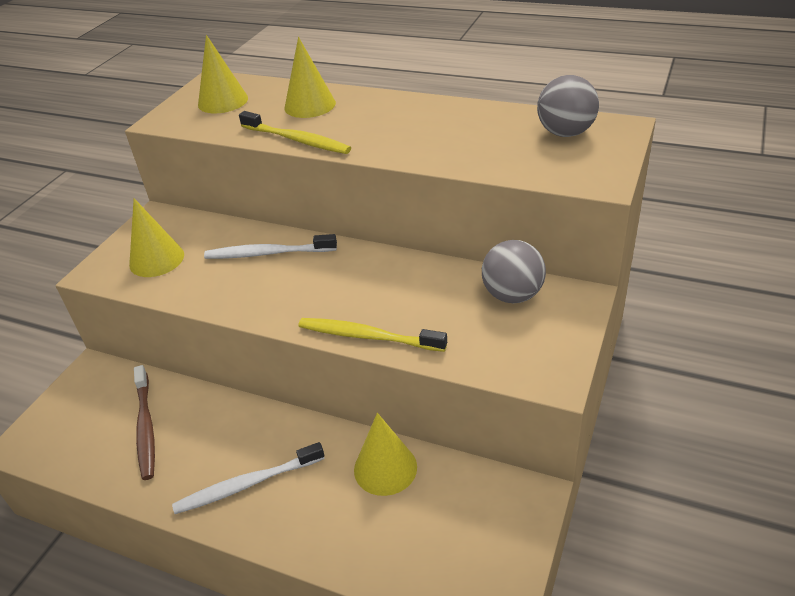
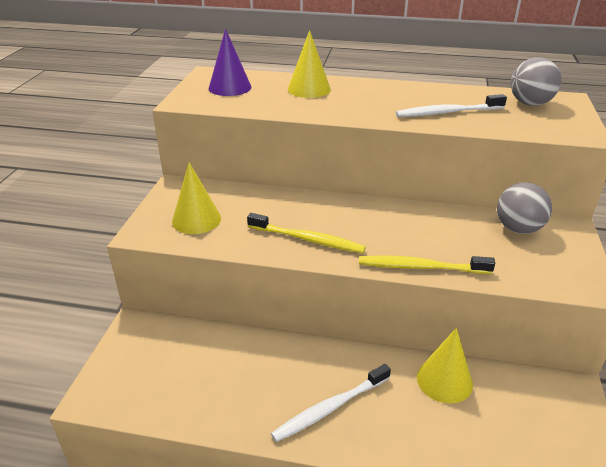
camera: 15 degrees left, 5 degrees down
(145, 427) = (211, 369): brown toothbrush -> none
(223, 101) = (230, 87): yellow cone -> purple cone
(267, 253) = (295, 209): white toothbrush -> white toothbrush (447, 112)
(297, 140) = (316, 113): yellow toothbrush -> yellow toothbrush (308, 239)

